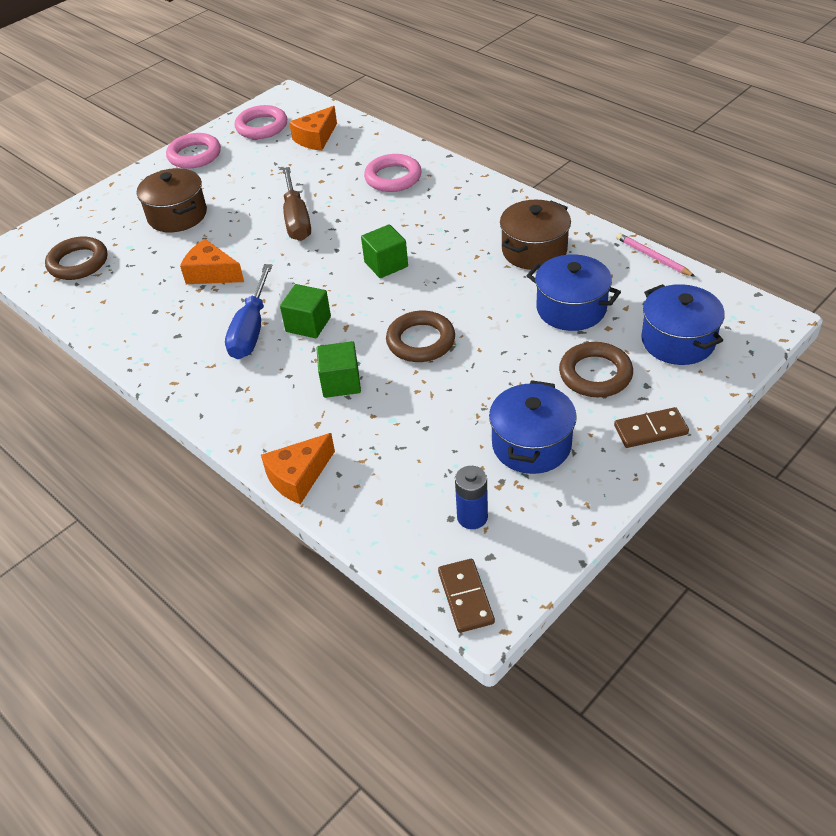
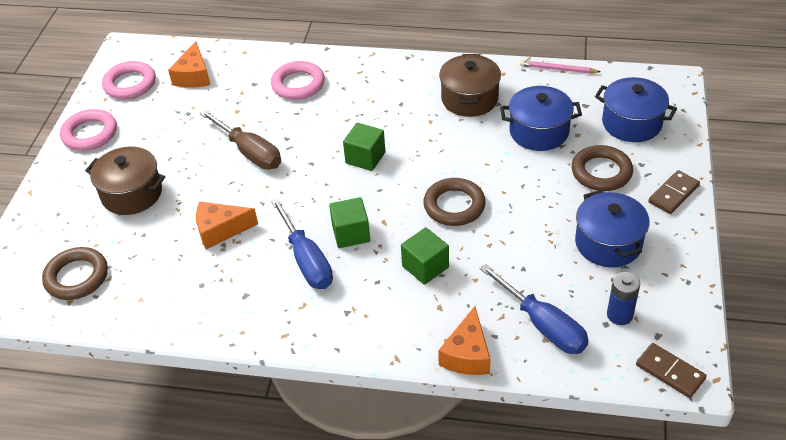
camera: 35 degrees left, 0 degrees up
(390, 487) = (542, 324): none -> blue screwdriver

